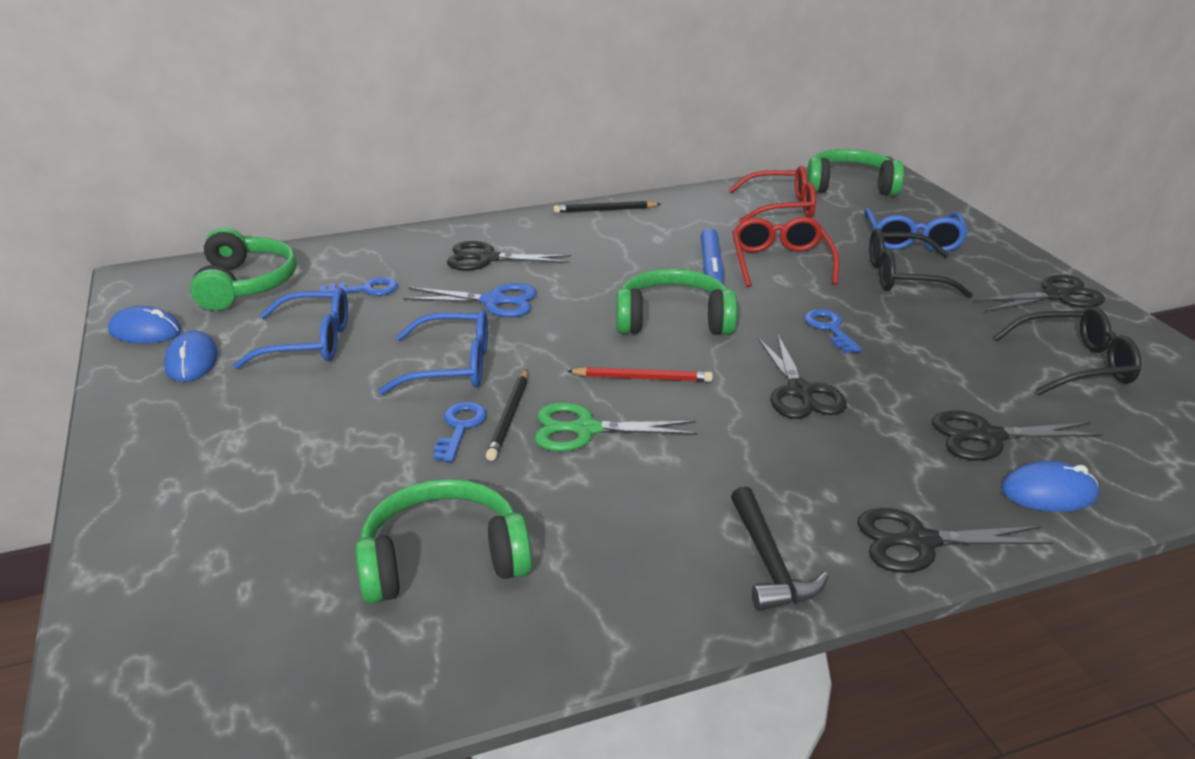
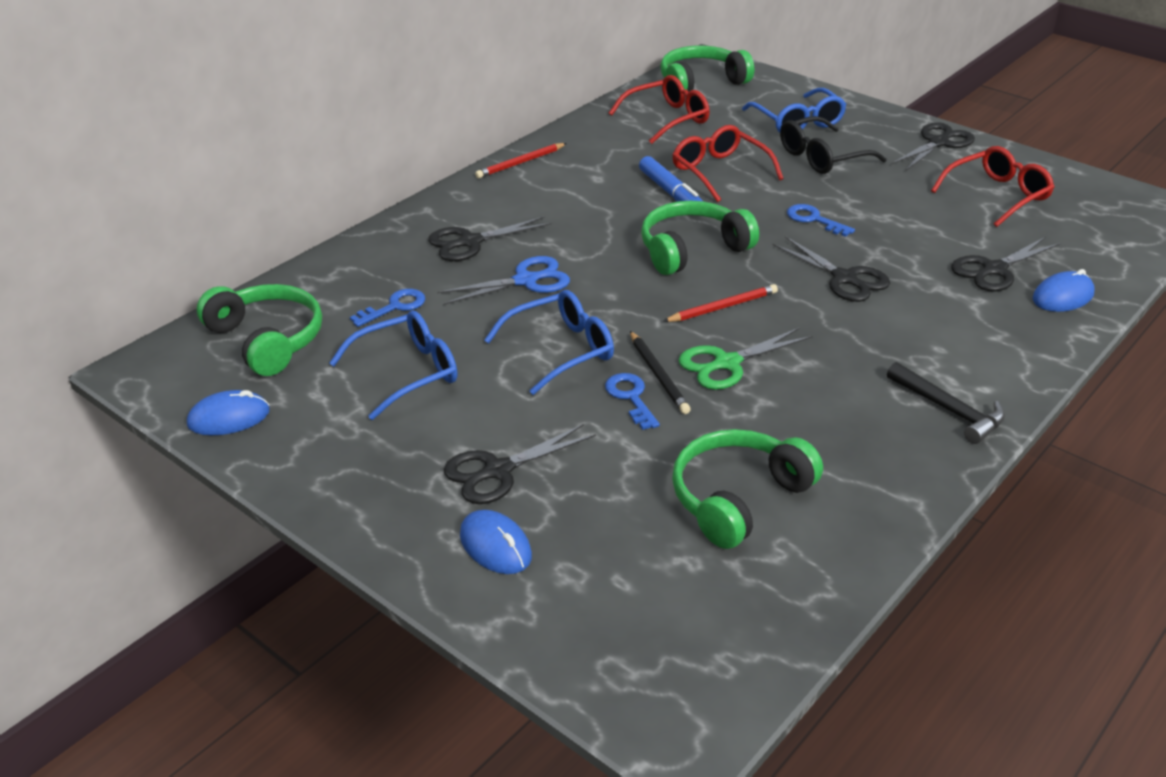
camera: 30 degrees left, 5 degrees up
(192, 361) = (318, 428): blue mouse -> blue mouse (495, 546)
(605, 210) = (520, 163): black pencil -> red pencil
(919, 542) = (1021, 359): black scissors -> black scissors (497, 471)
(1074, 364) = (997, 195): black glasses -> red glasses

